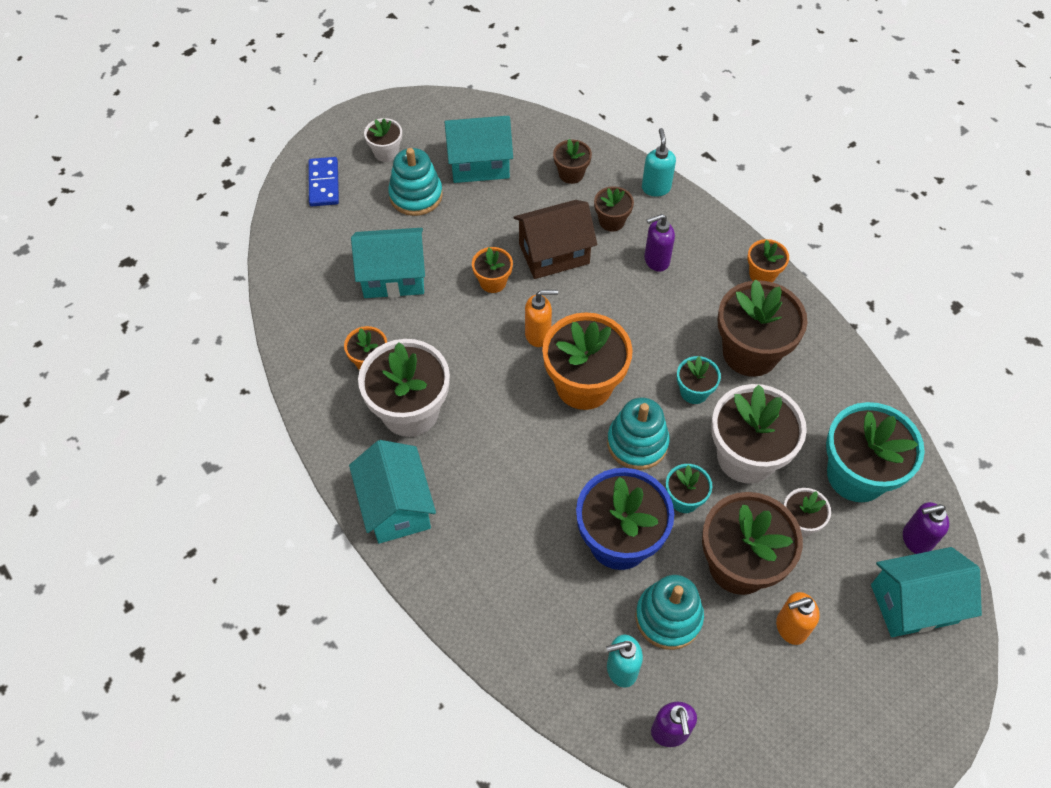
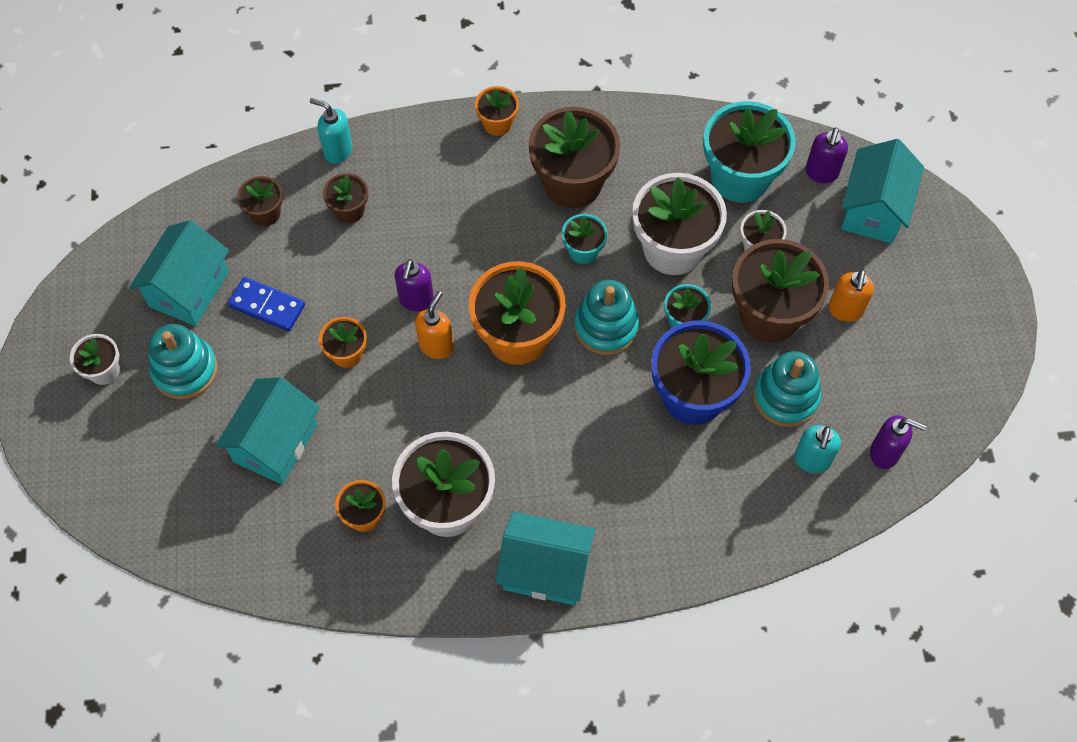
camera: 60 degrees left, 5 degrees up
(324, 184) = (99, 454): blue domino -> blue domino (267, 306)
(554, 253) = (352, 281): brown house -> none
(656, 260) = (422, 199): purple soap dispenser -> purple soap dispenser (416, 300)

